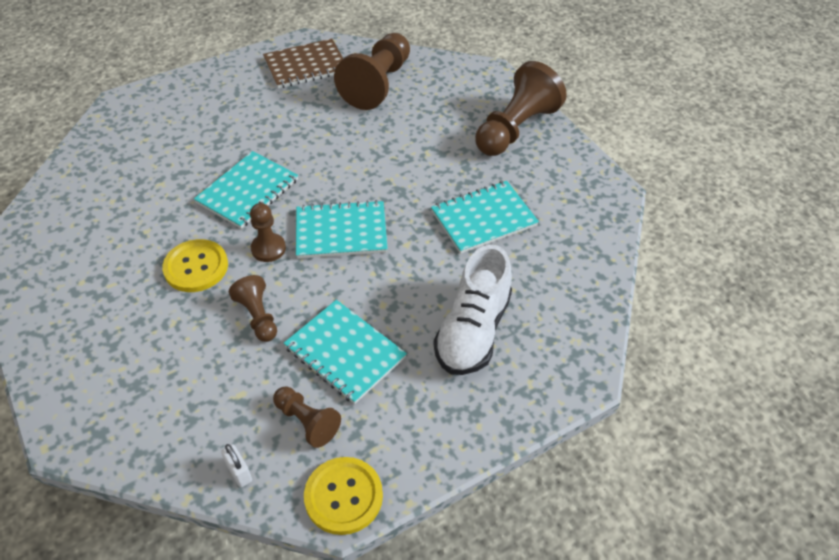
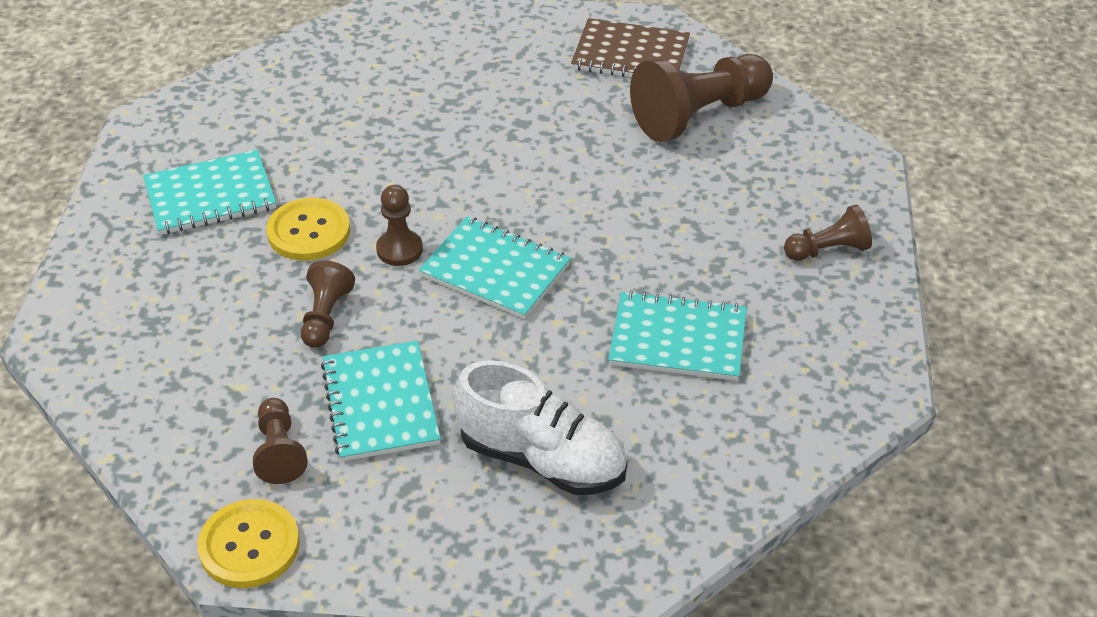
camera: 35 degrees right, 5 degrees down
(239, 472) = (173, 462): white padlock -> none
(247, 191) = (433, 174): turquoise notebook -> turquoise notebook (210, 195)
(473, 331) = (542, 459): white shoe -> white shoe turned 120 degrees counterclockwise
(516, 129) = (828, 250): brown pawn -> brown pawn, size x0.53

